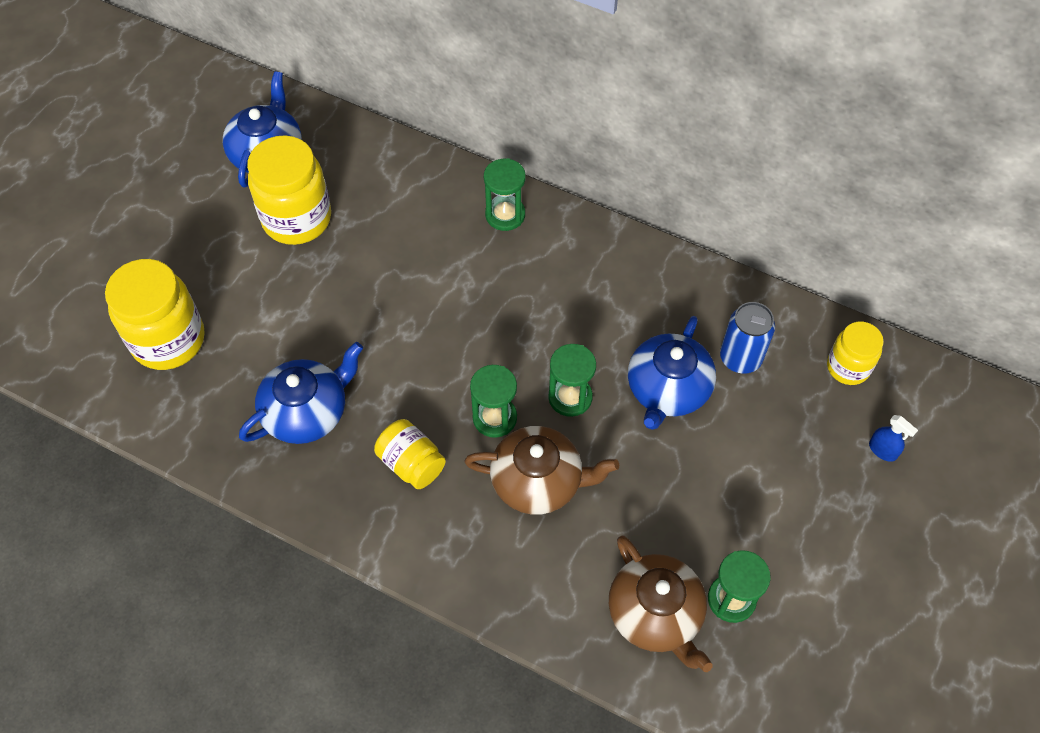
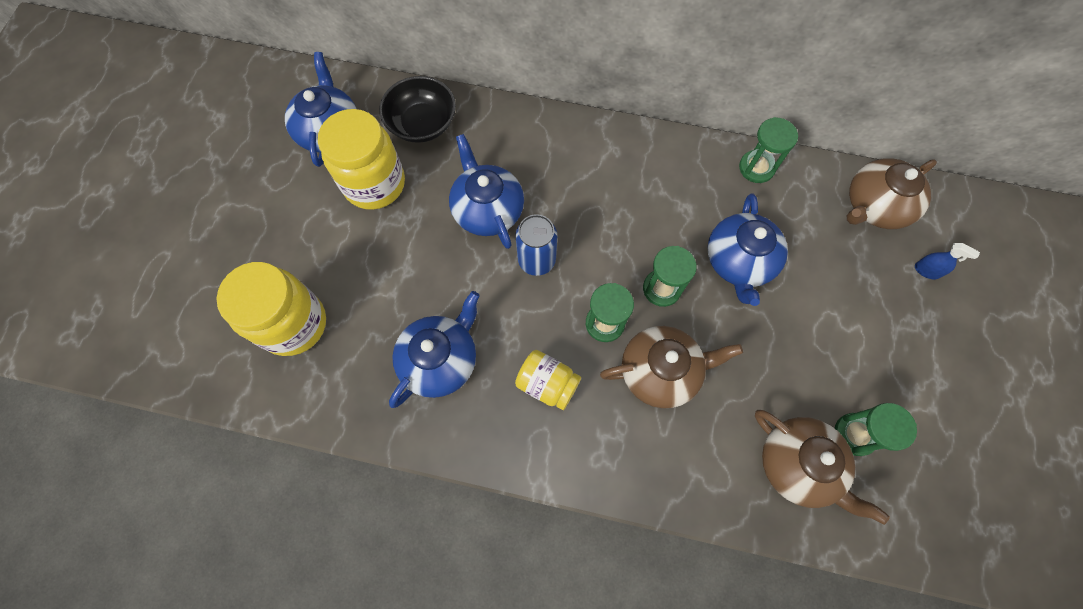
camera: 15 degrees left, 10 degrees up
(368, 168) = (422, 124): none -> black bowl
(408, 271) = (487, 209): none -> blue teapot
(505, 215) = (553, 139): green hourglass -> green hourglass (756, 168)
(740, 358) = (788, 219): blue can -> blue can (536, 260)
(848, 367) = (874, 206): yellow jar -> brown teapot

